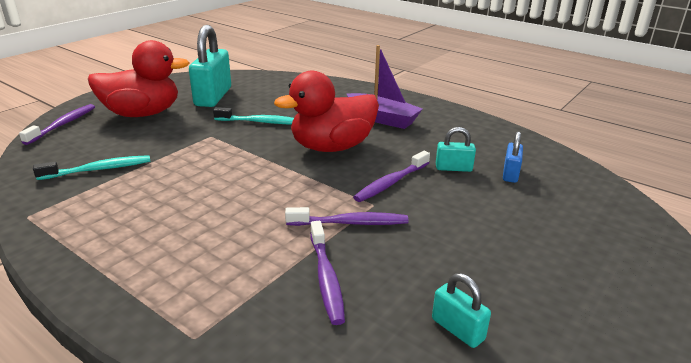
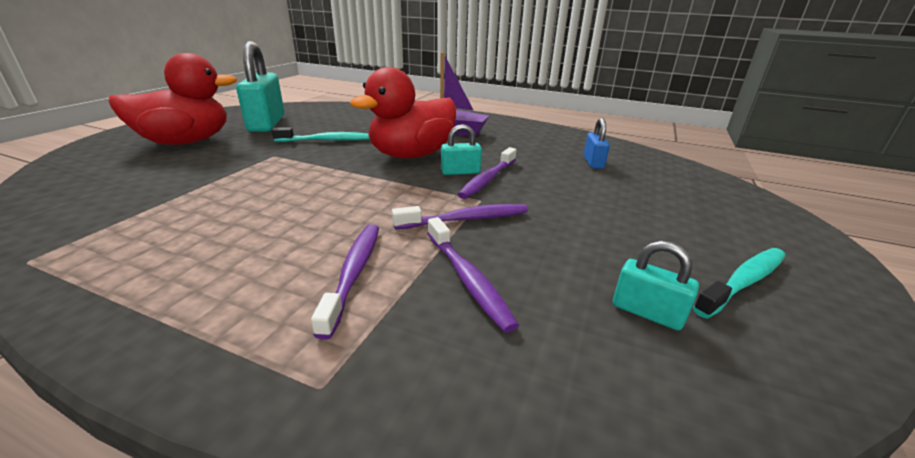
camera: 15 degrees left, 0 degrees up
(63, 124) = (82, 158): purple toothbrush -> purple toothbrush (354, 273)
(99, 169) = (136, 198): turquoise toothbrush -> turquoise toothbrush (743, 282)
(453, 168) = (539, 162): turquoise padlock -> turquoise padlock (460, 172)

